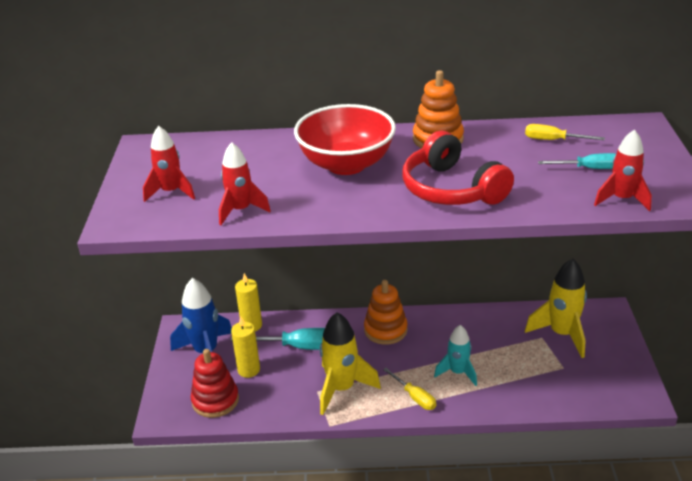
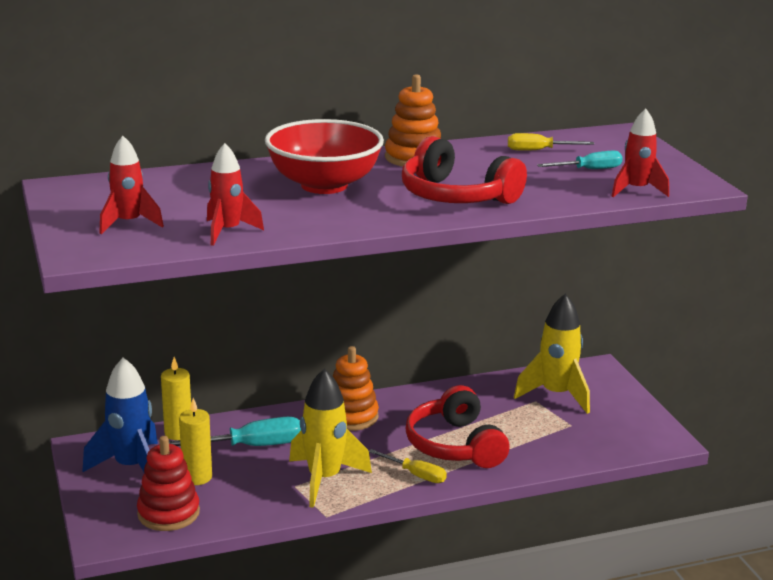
camera: 20 degrees left, 10 degrees down
(457, 372) = (455, 445): turquoise rocket -> red headphones

